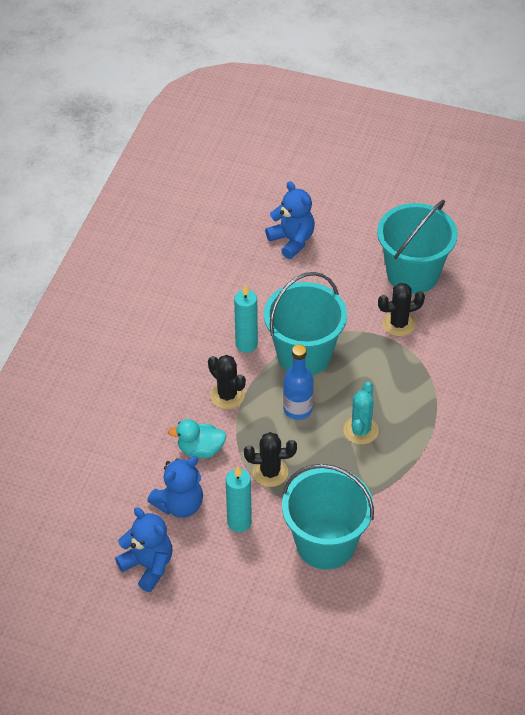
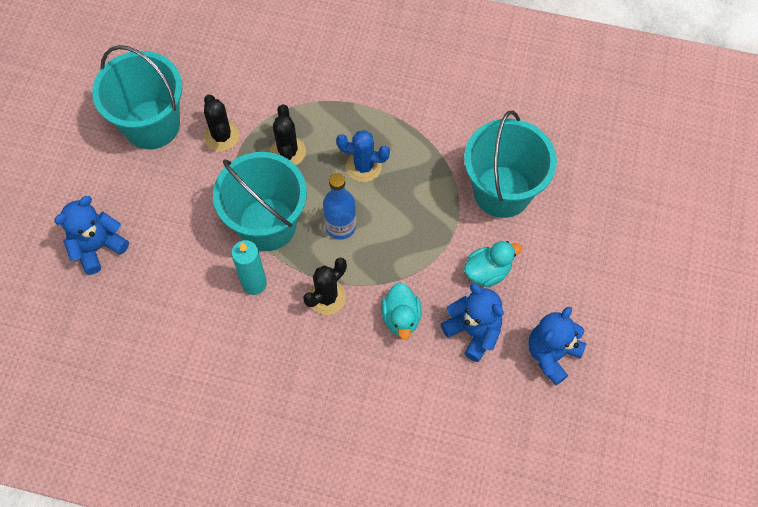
camera: 95 degrees left, 15 degrees up
(239, 522) = (487, 271): turquoise candle -> turquoise duck
(270, 472) = (423, 247): black cactus -> black cactus (288, 152)
(360, 430) = (363, 166): turquoise cactus -> blue cactus

